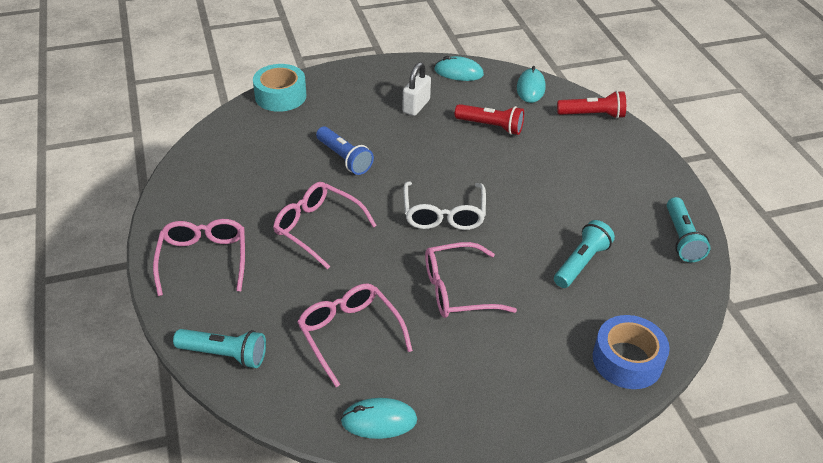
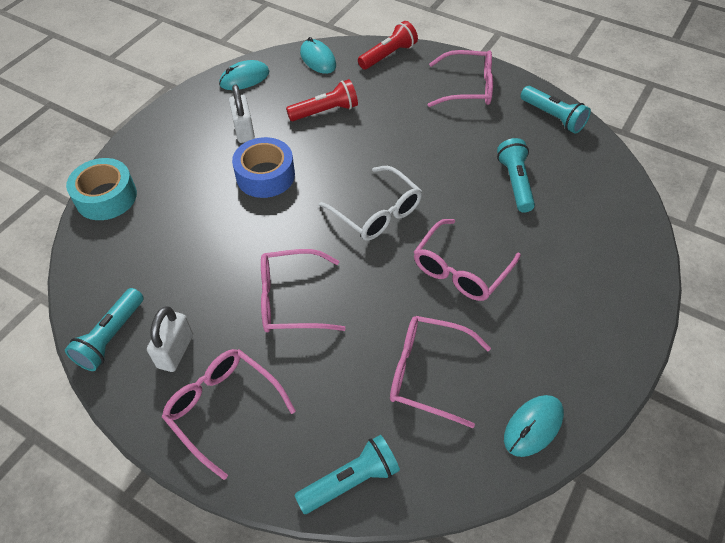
camera: 40 degrees left, 10 degrees up
(191, 176) = (111, 337): none -> turquoise flashlight
(215, 209) = (175, 351): none -> white padlock
(344, 158) = (238, 219): blue flashlight -> none
(627, 360) = (624, 236): blue tape -> blue tape (265, 175)
(632, 174) = (468, 88): none -> pink glasses

